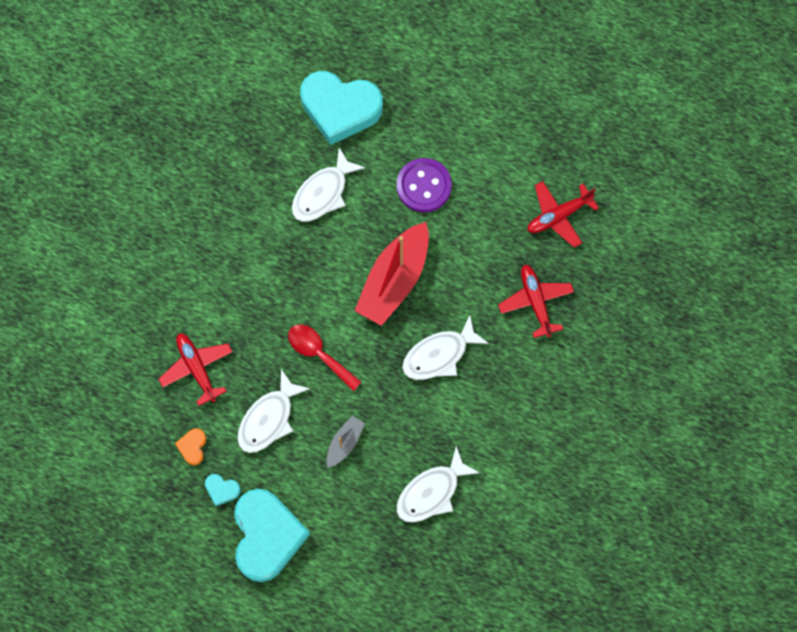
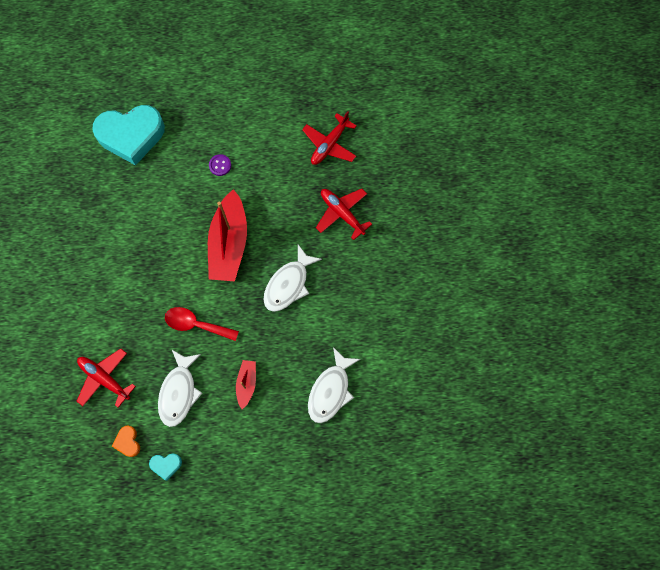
camera: 25 degrees left, 0 degrees up
(267, 536) = (218, 485): turquoise heart -> none
(323, 193) = (145, 202): white fish -> none
(344, 443) = (246, 383): grey boat -> red boat
(424, 186) = (220, 165): purple button -> purple button, size x0.49

